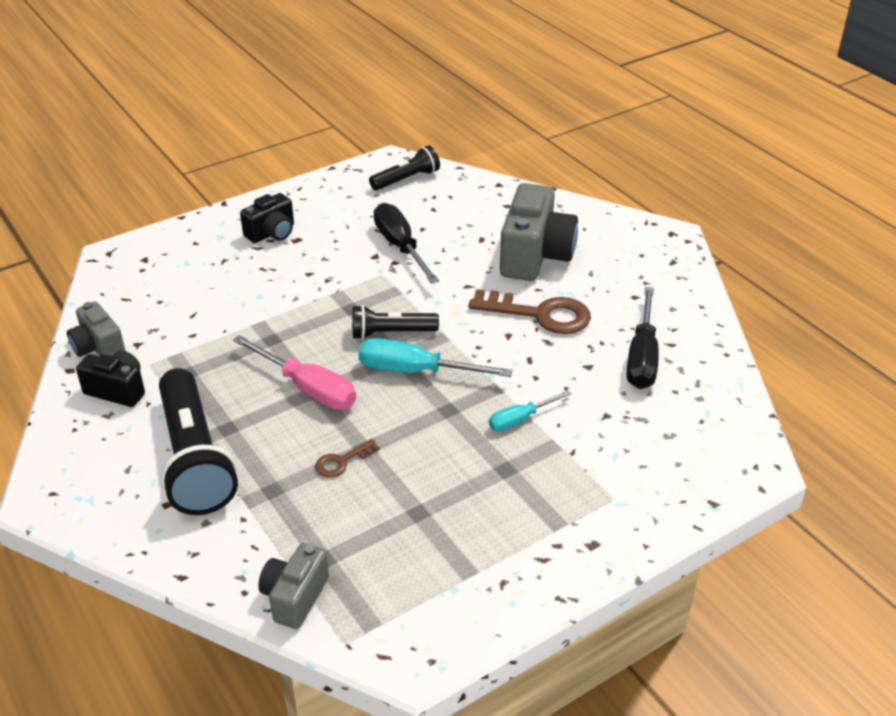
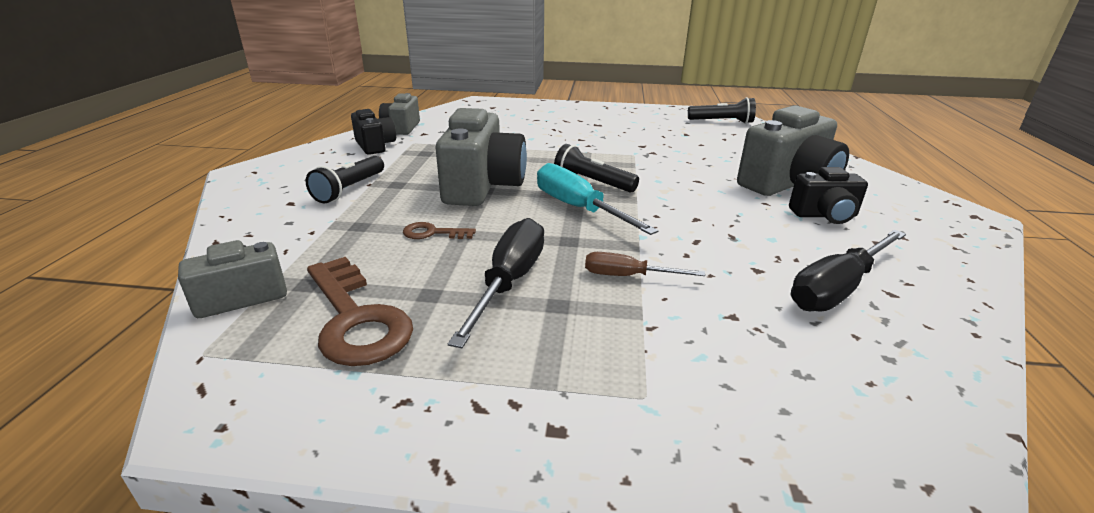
camera: 40 degrees right, 10 degrees down
(195, 458) = (350, 189): black flashlight -> black flashlight, size x0.54
(272, 233) = (585, 118): black camera -> black camera (824, 215)
(308, 388) = (482, 186): pink screwdriver -> grey camera
(400, 247) = (669, 147): black screwdriver -> black screwdriver (509, 282)
(520, 419) = (627, 276): turquoise screwdriver -> brown screwdriver
(539, 314) = (747, 217): brown key -> brown key (355, 319)

